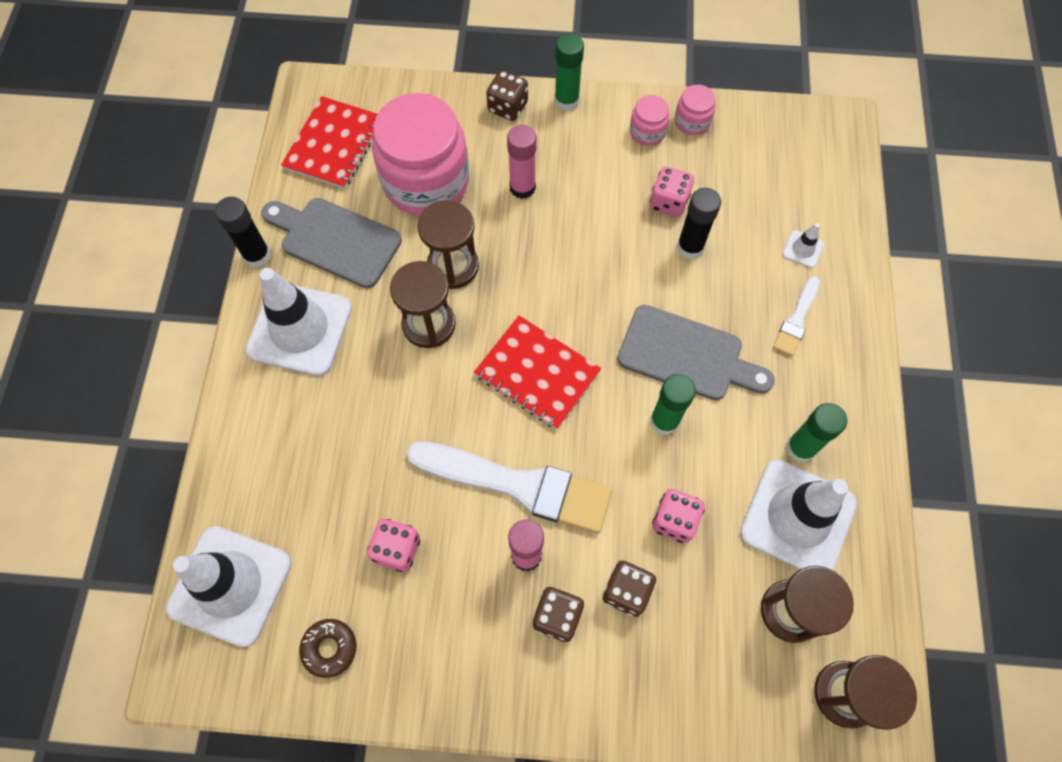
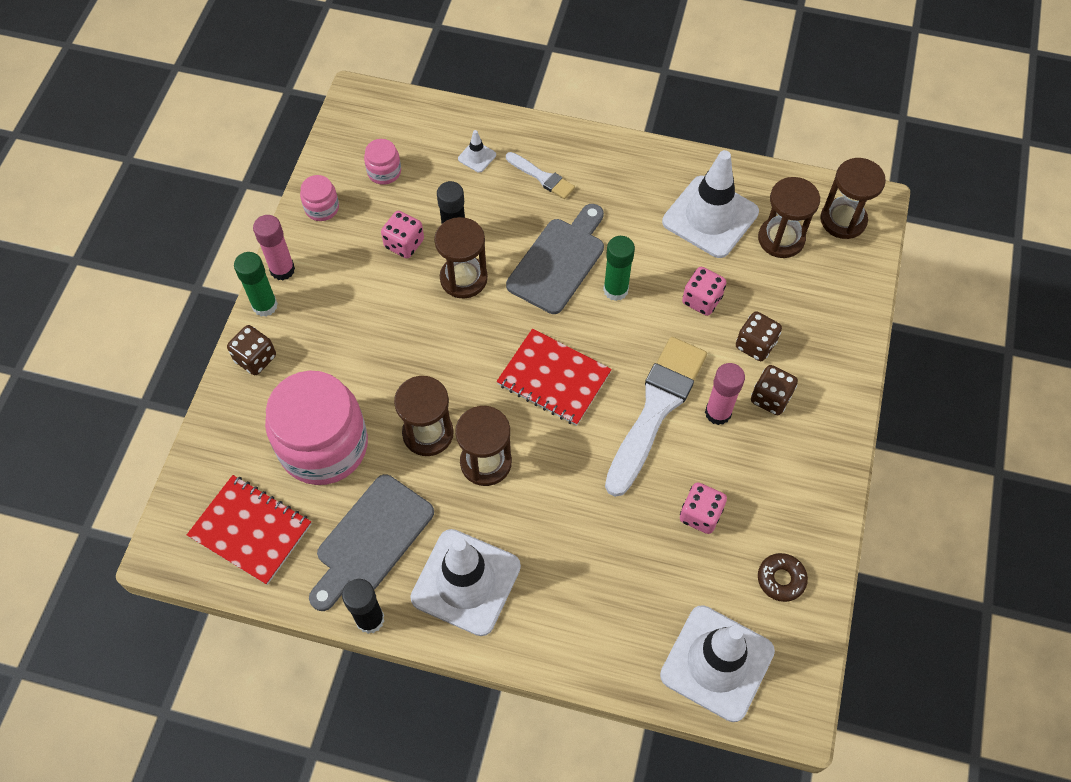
camera: 80 degrees left, 5 degrees down
(522, 187) = (355, 360): pink glue stick -> pink glue stick (282, 270)
(537, 373) = (554, 378): red notebook -> red notebook turned 75 degrees clockwise
(640, 265) = (463, 278): none -> brown hourglass
(647, 132) = (322, 245): pink jar -> pink jar (384, 172)
(800, 448) = (654, 202): green glue stick -> none

